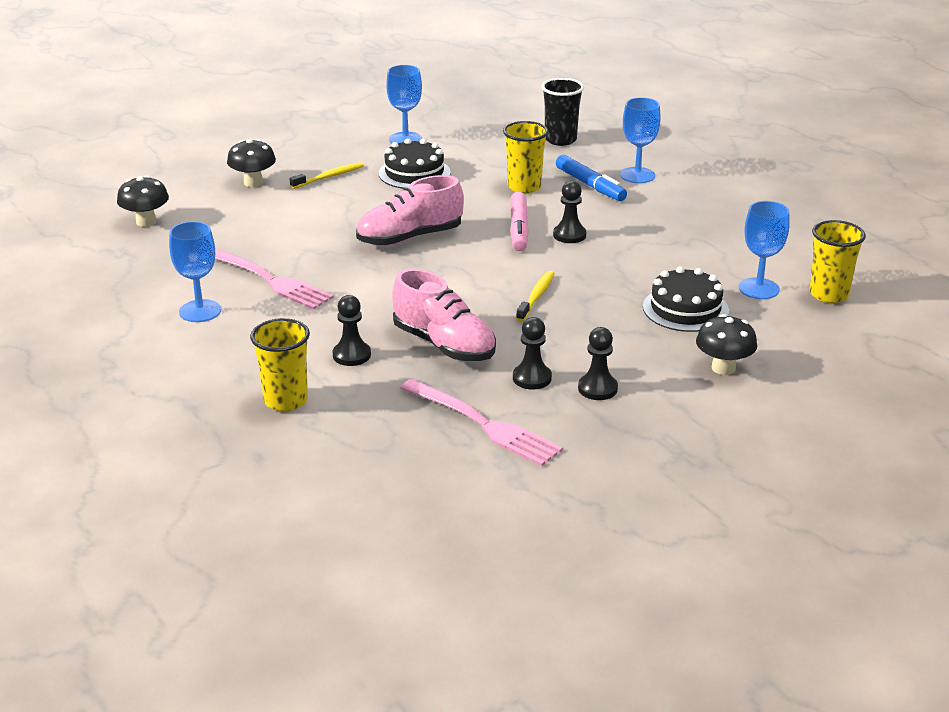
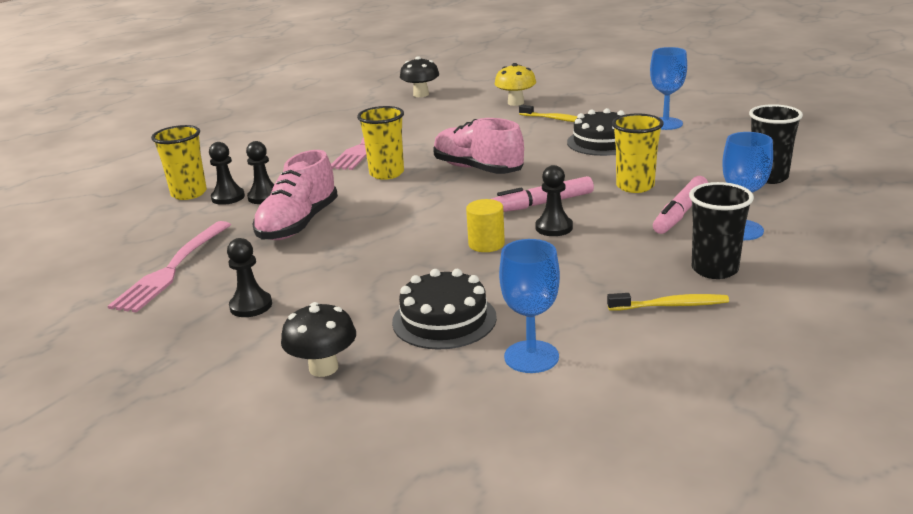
camera: 70 degrees right, 5 degrees down
(200, 311) = (303, 139): blue goblet -> none
(253, 182) = (515, 103): black mushroom -> yellow mushroom
(532, 378) = (258, 272): black pawn -> black pawn (228, 197)
(536, 297) = (411, 240): yellow toothbrush -> yellow toothbrush (670, 305)
(573, 267) = (486, 244): none -> yellow cylinder
(590, 185) = (680, 213): blue marker -> pink marker
(687, 200) = (714, 269): none -> black cup
(828, 294) = (561, 412): yellow cup -> yellow cup (387, 173)

